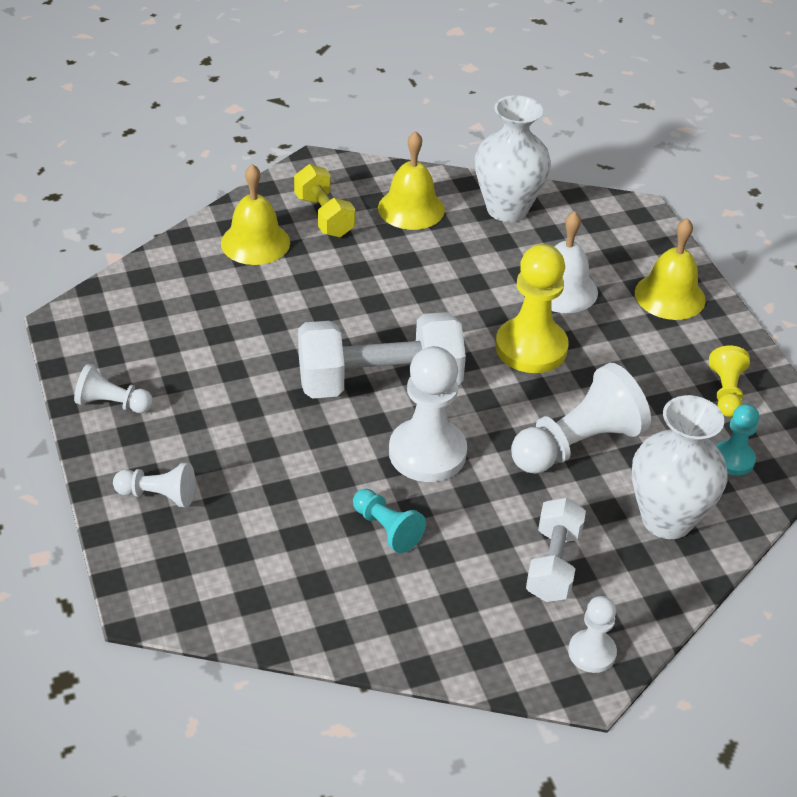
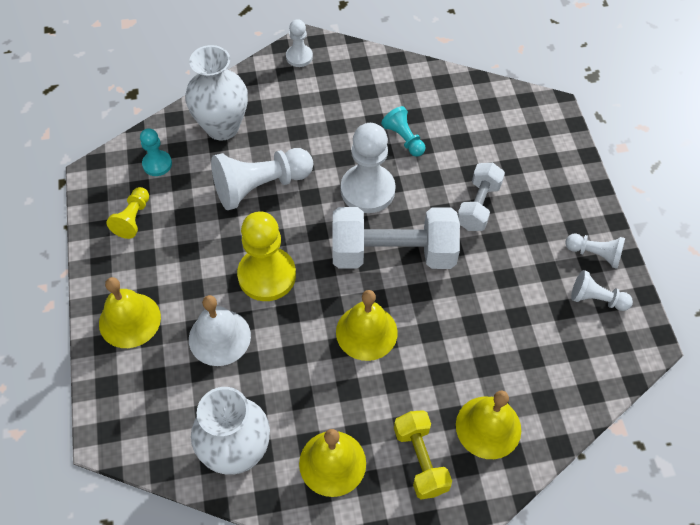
camera: 170 degrees left, 15 degrees up
(158, 495) = (552, 176): white pawn -> white pawn (596, 299)
(398, 306) = (366, 332): none -> yellow bell
(553, 565) = (305, 106): white dumbbell -> white dumbbell (478, 206)

